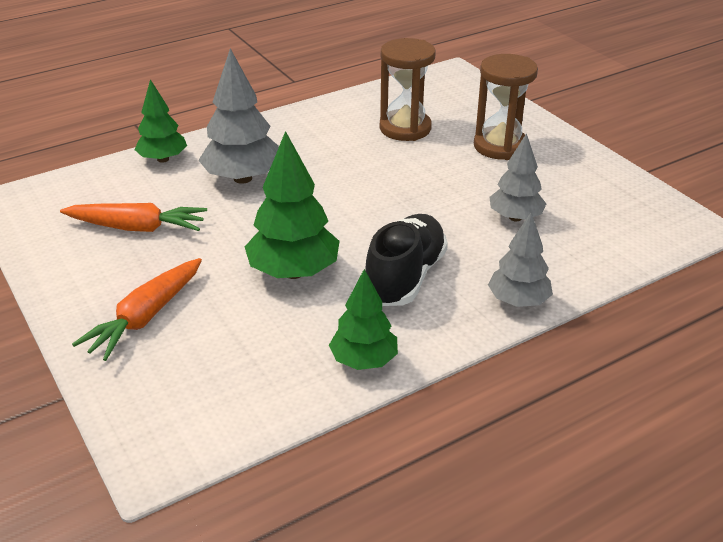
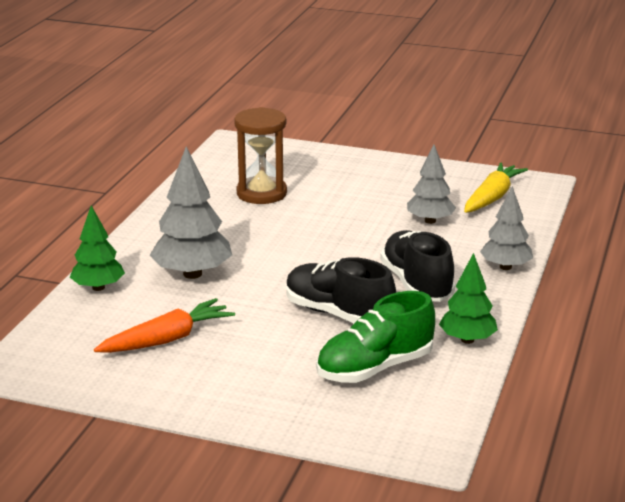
camera: 40 degrees left, 10 degrees down
(146, 317) = (280, 386): orange carrot -> none
(241, 343) = (374, 368): none -> green shoe
(294, 272) = (338, 314): green tree -> black shoe
(500, 146) = (350, 180): brown hourglass -> none
(615, 219) = (492, 197): none -> yellow carrot

